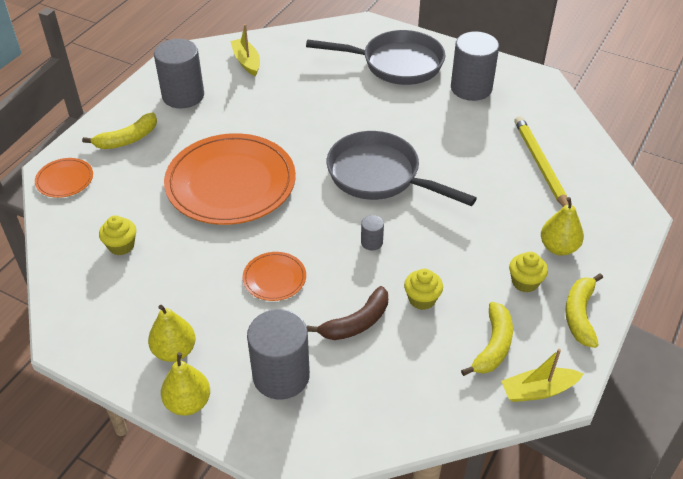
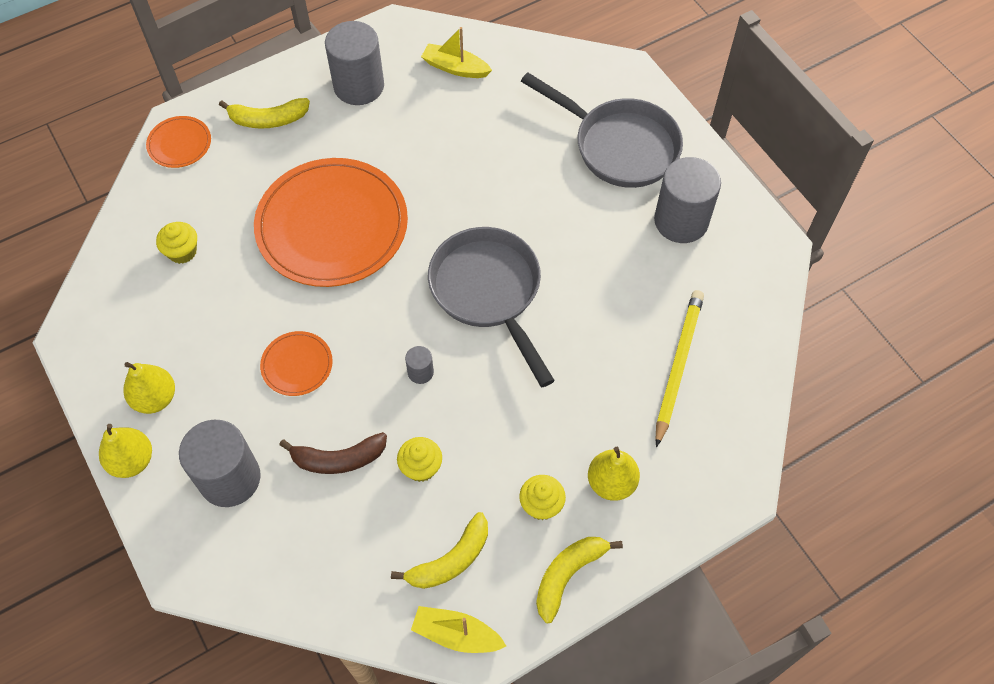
camera: 30 degrees right, 15 degrees up
(246, 62) = (455, 68): yellow boat -> yellow boat turned 75 degrees counterclockwise

